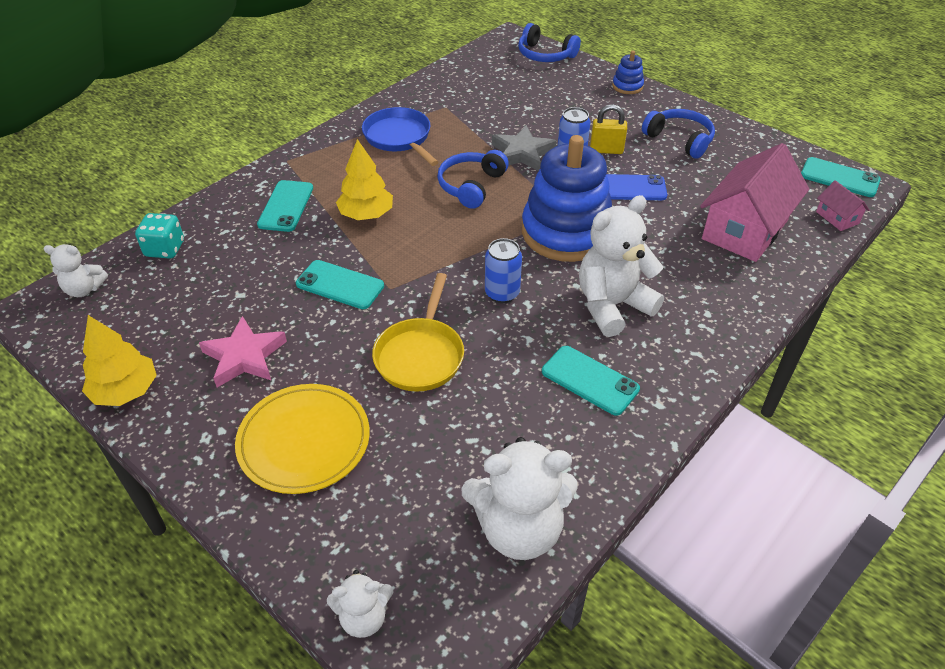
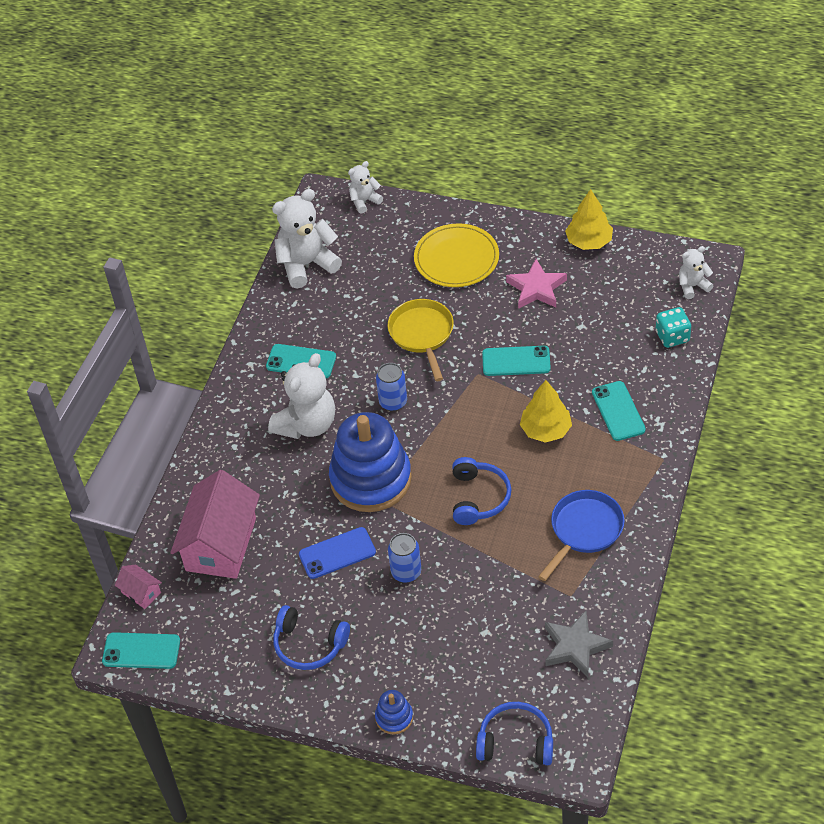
camera: 160 degrees right, 5 degrees up
(399, 138) = (584, 530): blue pan -> blue pan turned 90 degrees counterclockwise
(522, 153) = (455, 559): grey star -> grey star (575, 647)
(606, 150) = (377, 597): yellow padlock -> none

